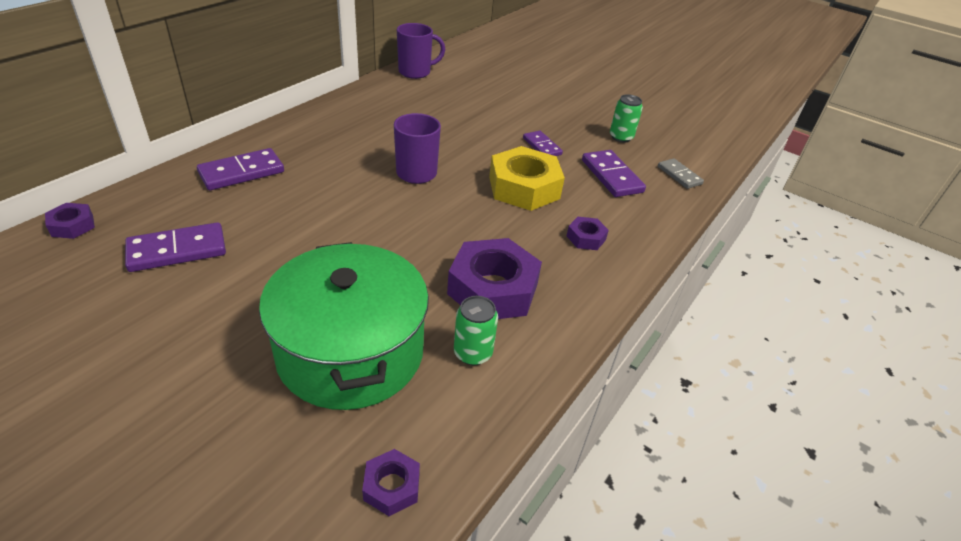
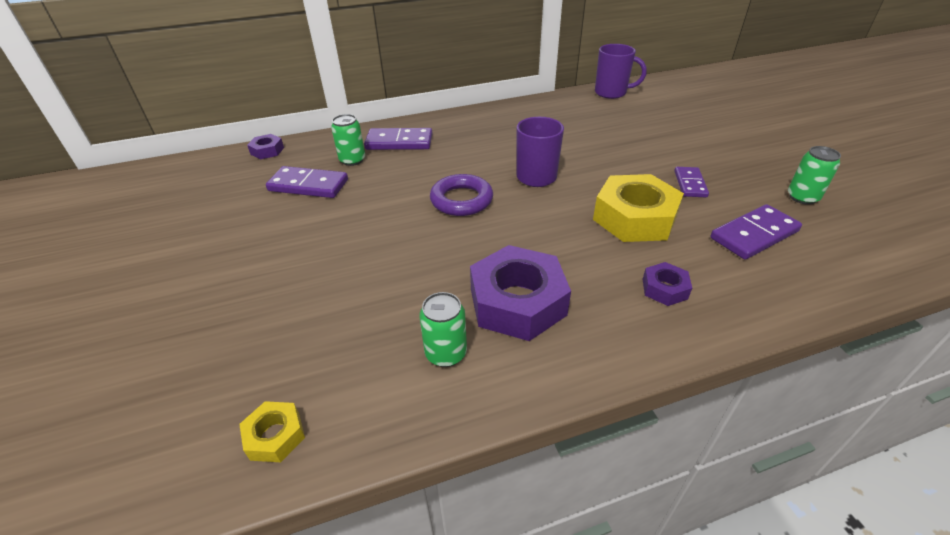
camera: 40 degrees right, 0 degrees up
(204, 207) = (352, 160): none -> green can
(351, 352) = (349, 306): green pot -> none
(366, 215) = (461, 200): none -> purple ring
(392, 486) = (275, 436): purple nut -> yellow nut
(612, 176) = (754, 235): purple domino -> purple domino turned 45 degrees clockwise
(679, 175) = (856, 259): grey domino -> none

